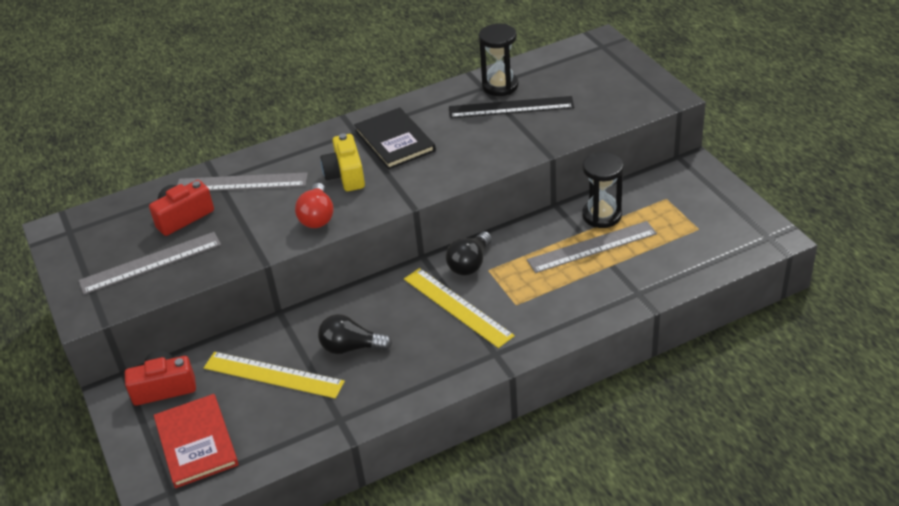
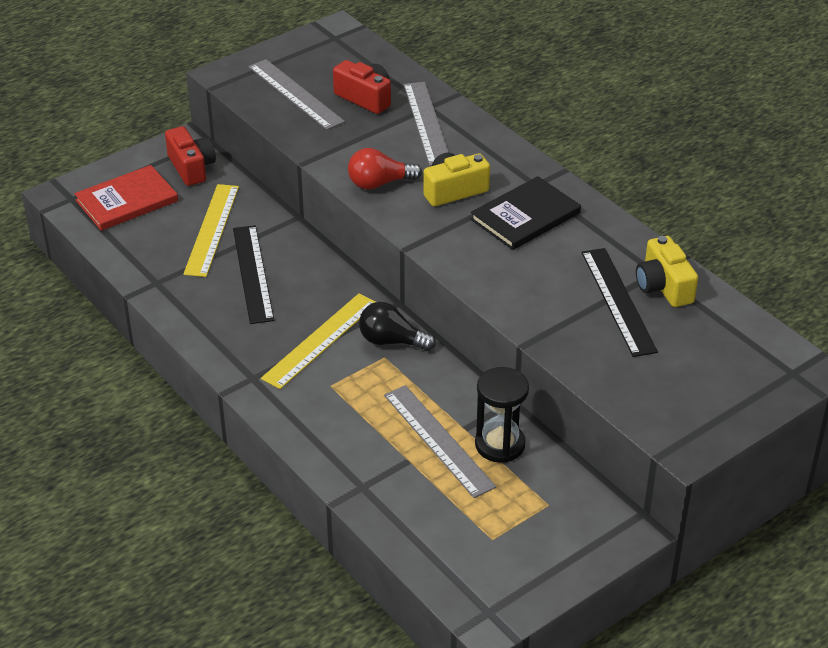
camera: 75 degrees right, 0 degrees up
(351, 347) = (252, 273): black light bulb -> black ruler
(500, 86) = (663, 286): black hourglass -> yellow camera

